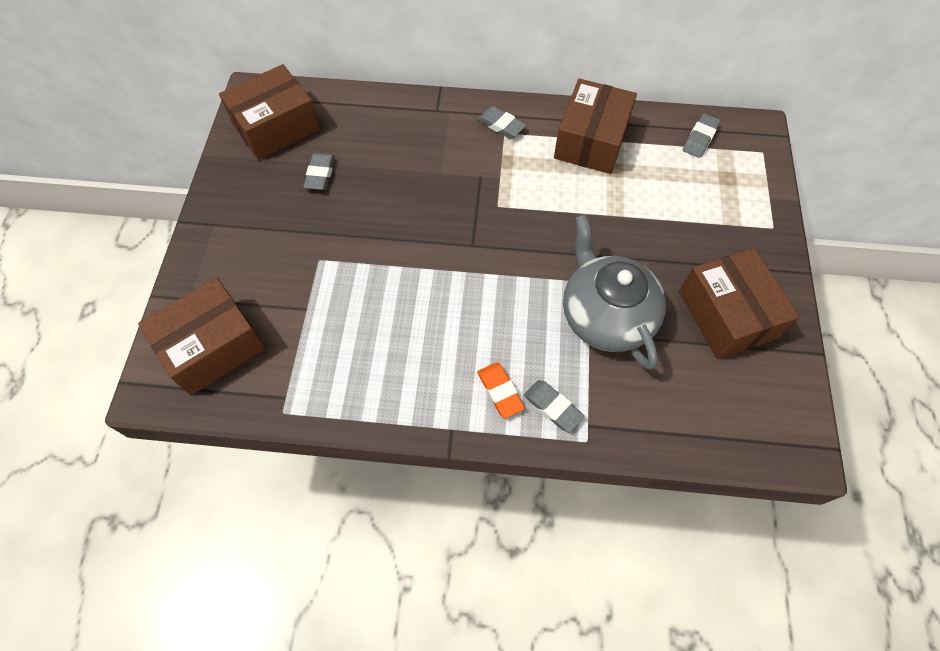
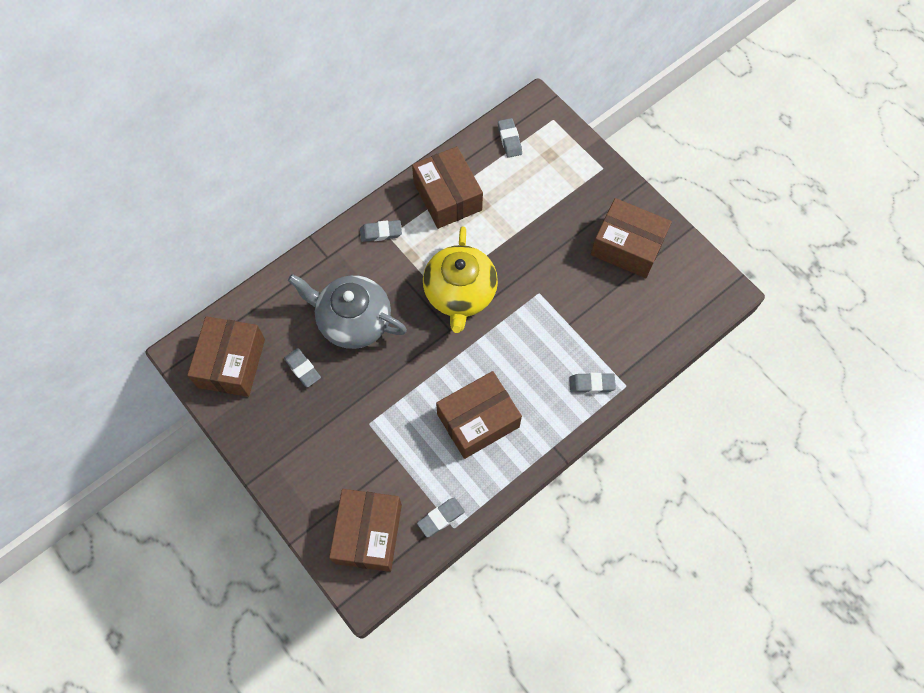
camera: 45 degrees left, 5 degrees up
(282, 392) = (441, 518): none -> grey eraser
(410, 341) = (478, 420): none -> brown box
(500, 391) = (556, 402): orange eraser -> none
(515, 223) = (460, 293): none -> yellow teapot
(606, 315) = (567, 305): grey teapot -> grey teapot (353, 320)

